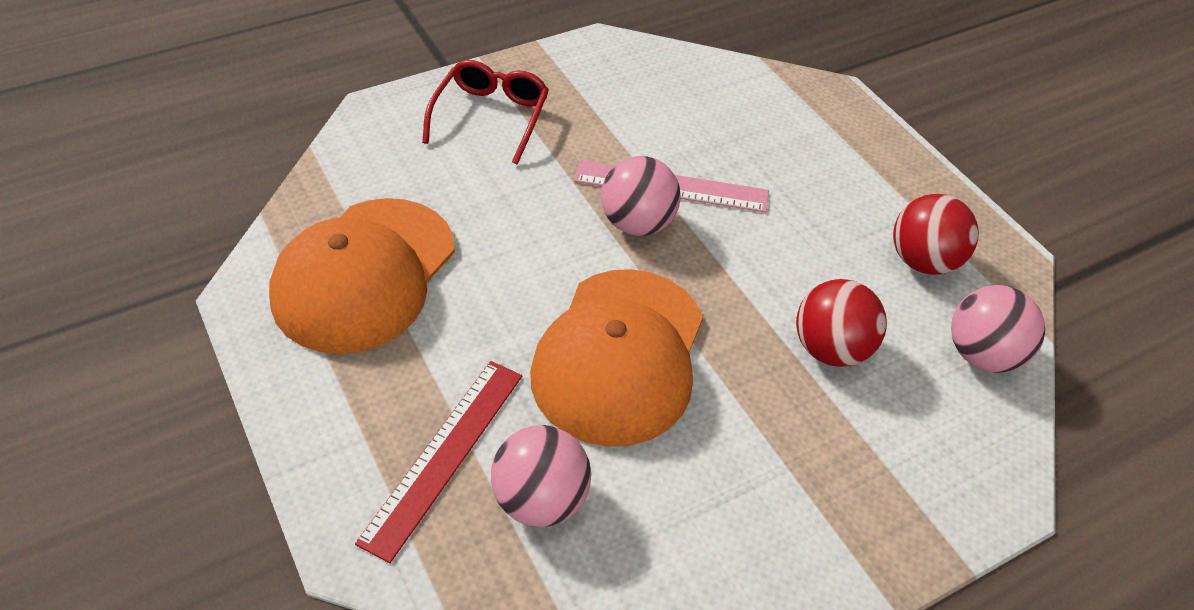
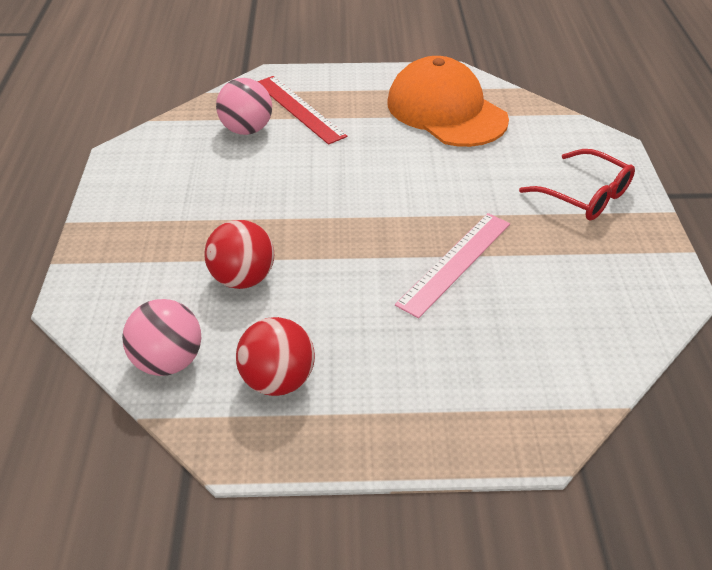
camera: 120 degrees right, 5 degrees down
(619, 356) = (314, 183): orange cap -> none
(637, 224) = (424, 230): pink ball -> none

